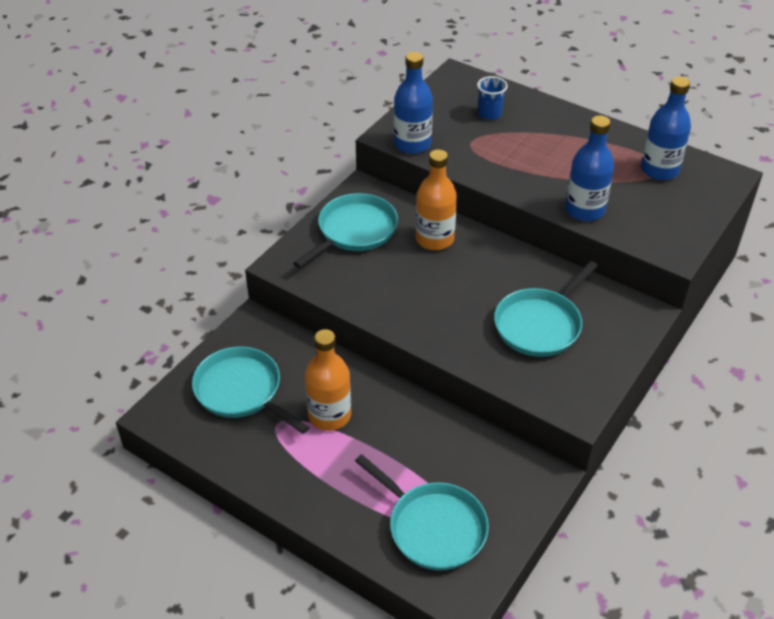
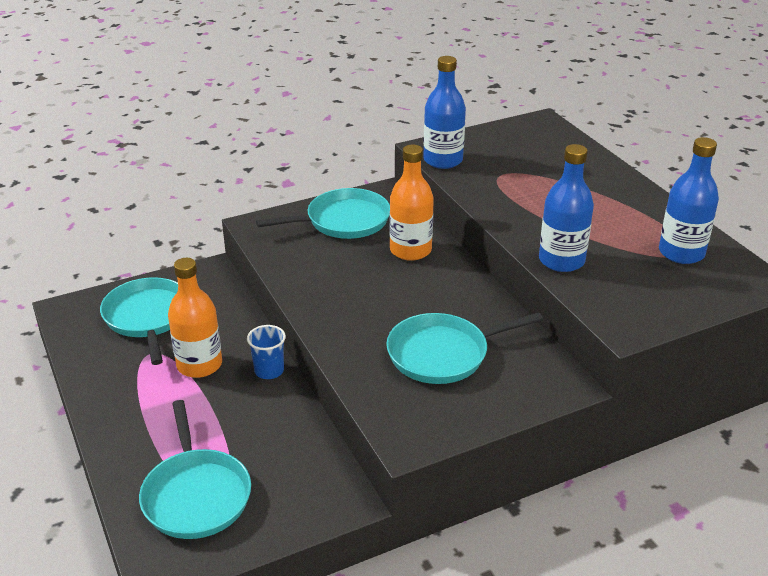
camera: 30 degrees right, 10 degrees down
(489, 114) = (543, 158): blue cup -> blue cup (269, 370)

